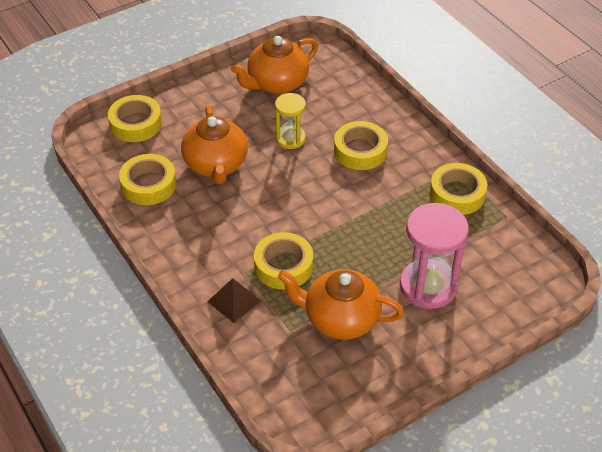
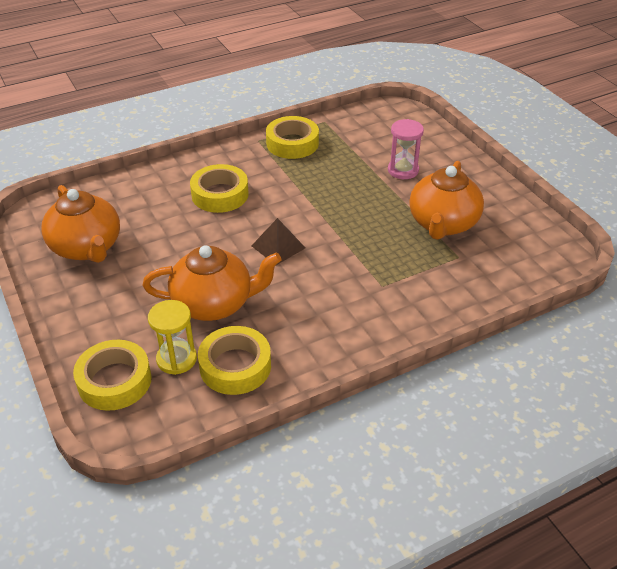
camera: 85 degrees left, 5 degrees down
(234, 301) = (422, 294): brown pyramid -> brown pyramid (278, 247)
(283, 266) = (375, 257): yellow tape -> none
(290, 139) = (187, 242): yellow hourglass -> yellow hourglass (176, 359)
(428, 286) = (403, 170): pink hourglass -> pink hourglass, size x0.59

